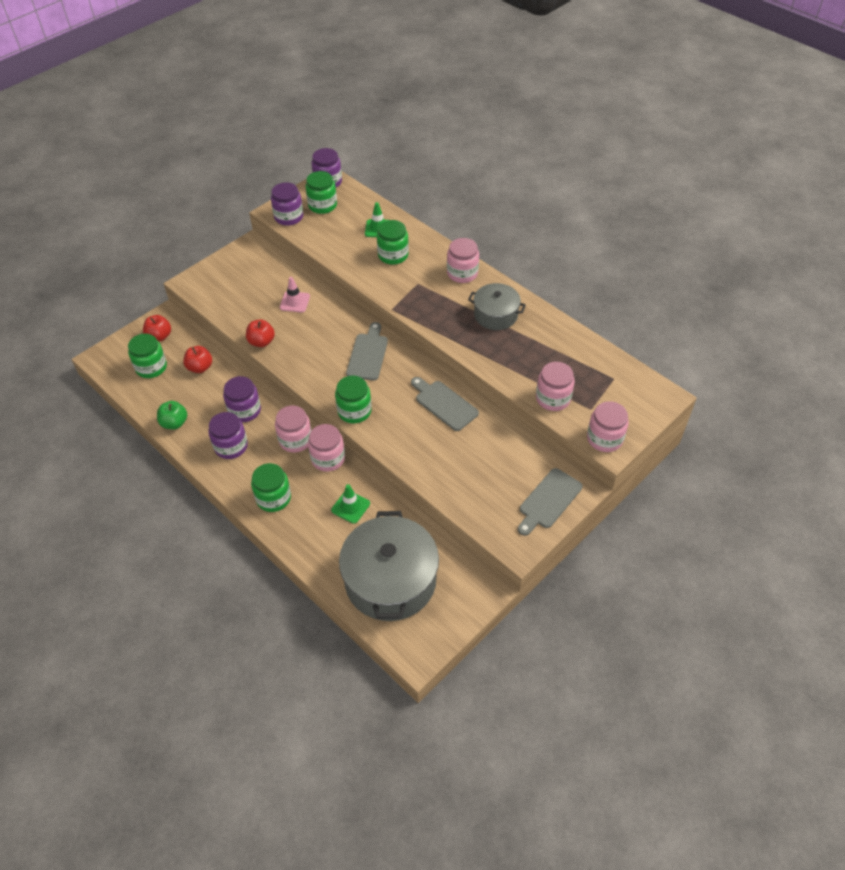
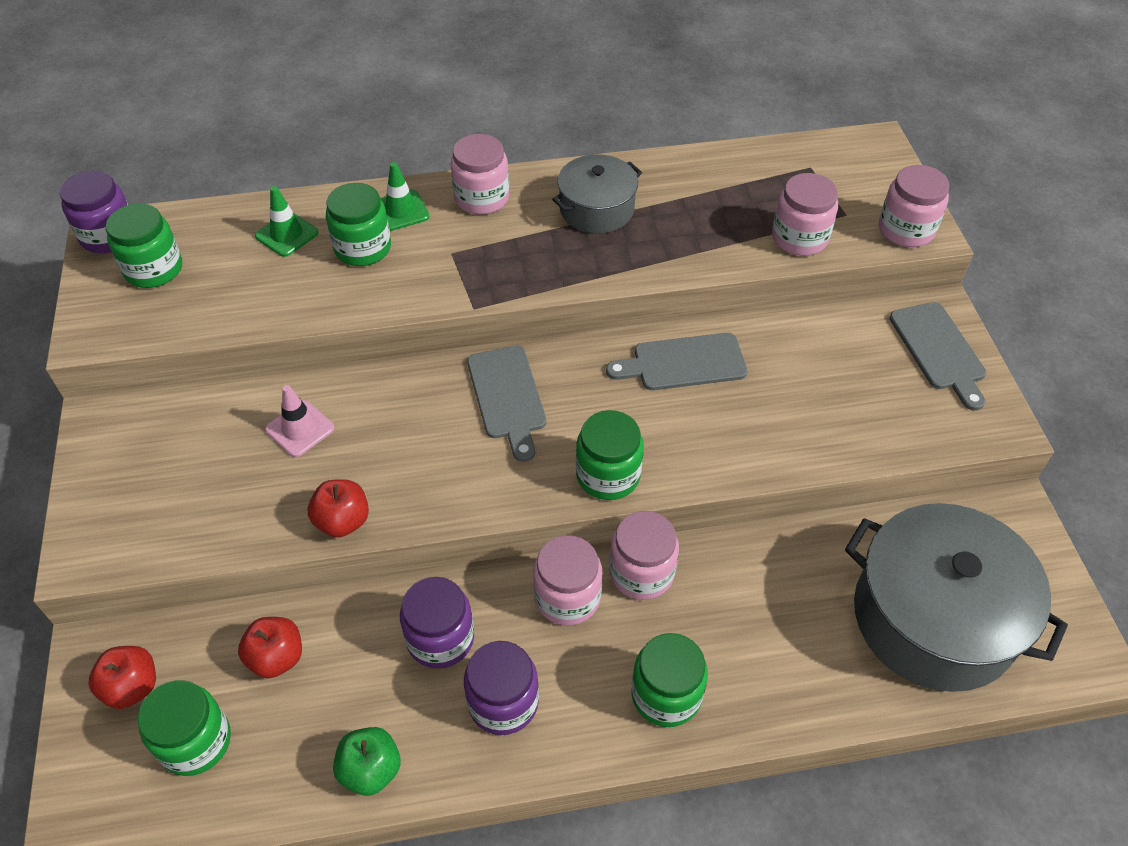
camera: 55 degrees left, 0 degrees up
(289, 217) = (126, 323): purple jar -> none
(350, 507) = (760, 594): green traffic cone -> green traffic cone (401, 211)
(368, 354) = (507, 397): grey cutting board -> grey cutting board turned 150 degrees counterclockwise

